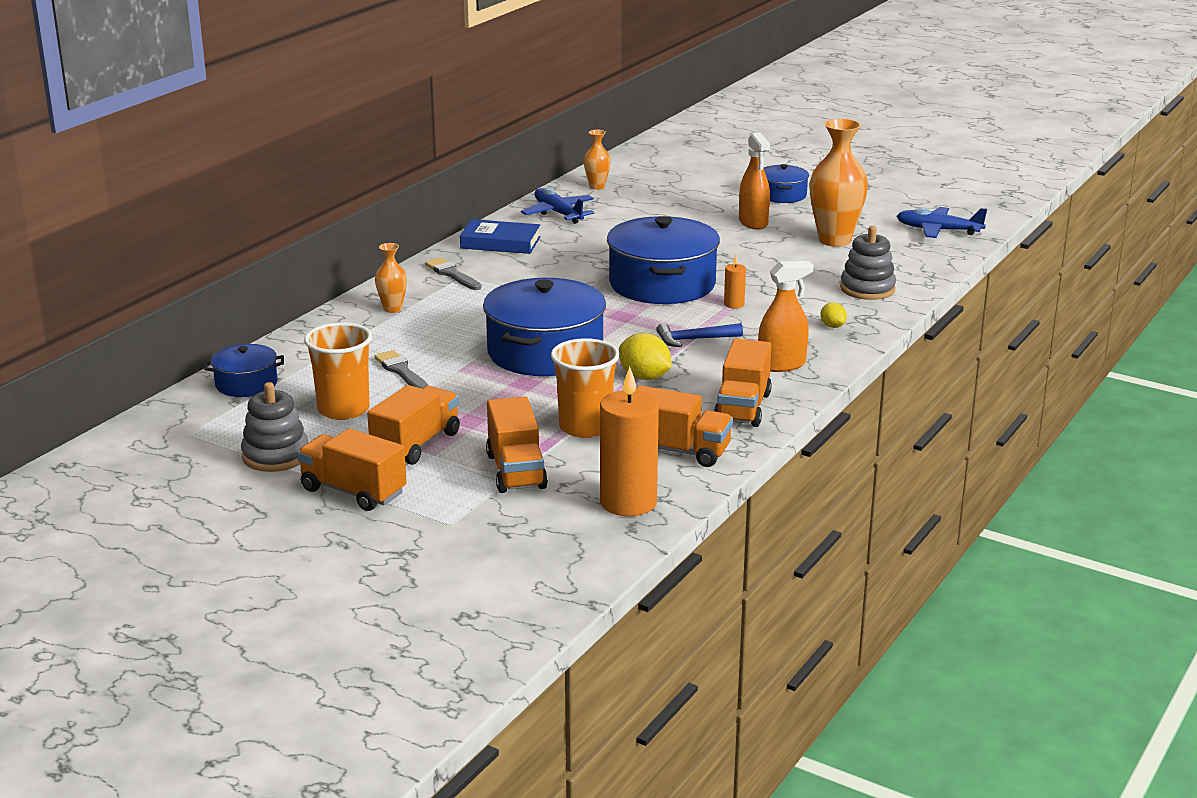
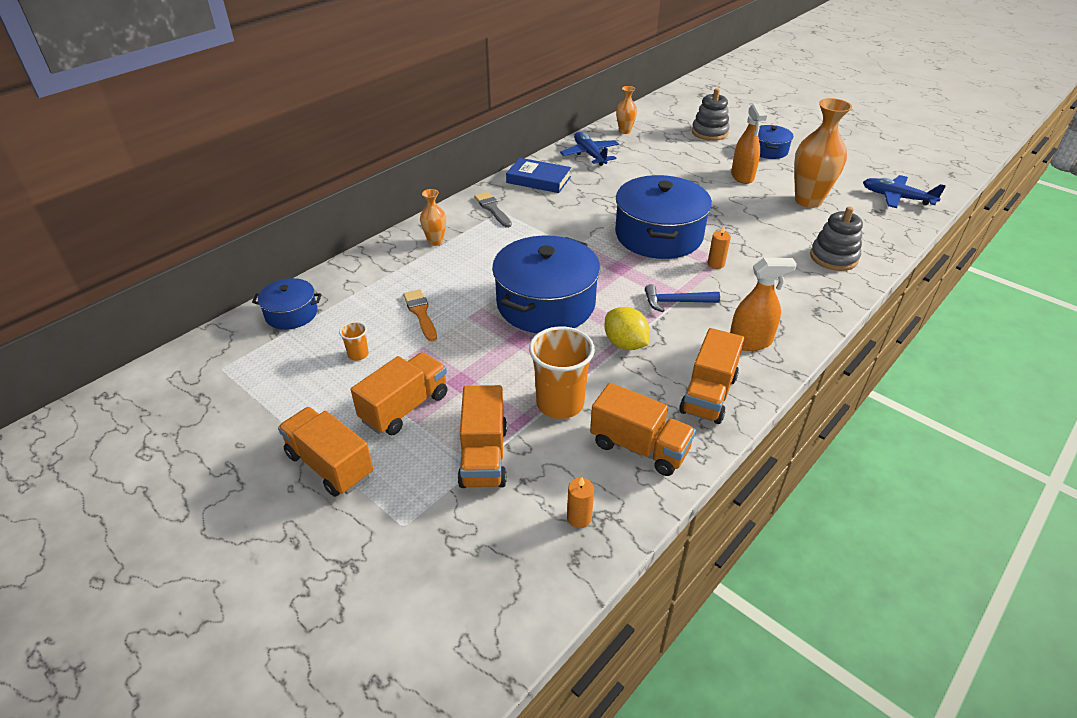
camera: 10 degrees right, 15 degrees up
(275, 456) = (281, 406): grey stacking toy -> grey stacking toy (709, 132)
(343, 410) = (358, 354): orange cup -> orange cup, size x0.46
(401, 371) = (420, 313): grey brush -> orange brush
(628, 502) = (579, 518): orange candle -> orange candle, size x0.45
(832, 326) = (800, 298): yellow lemon -> none

